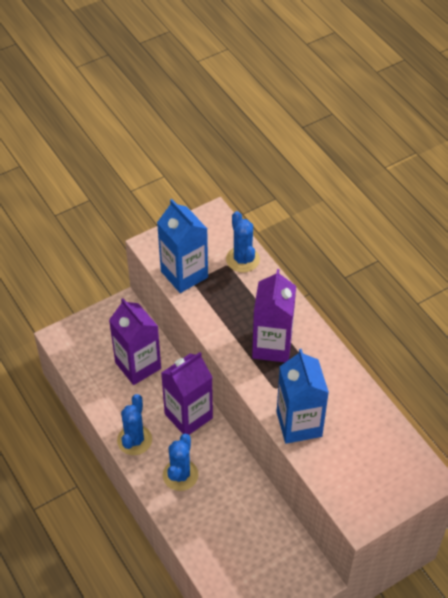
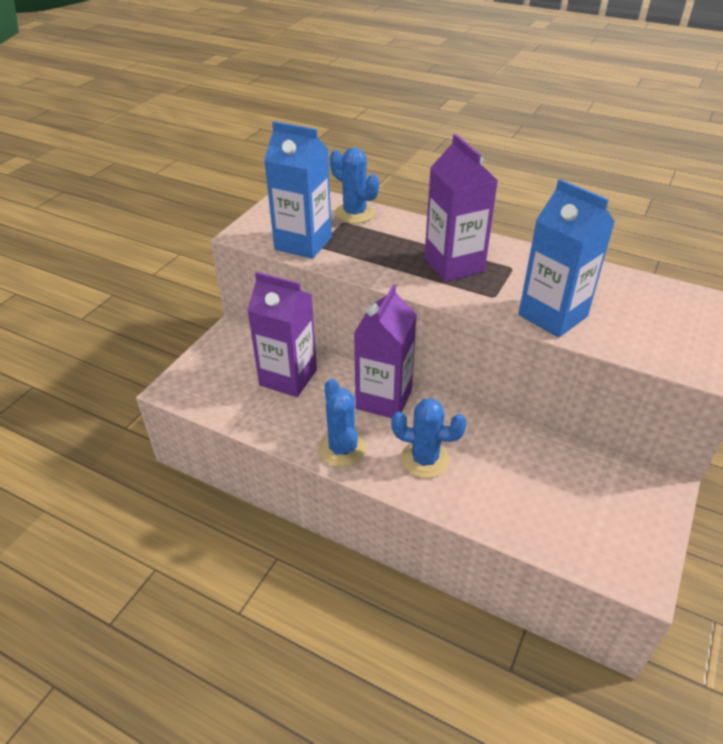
camera: 30 degrees left, 10 degrees down
(180, 475) = (425, 459): blue cactus -> blue cactus turned 60 degrees counterclockwise

